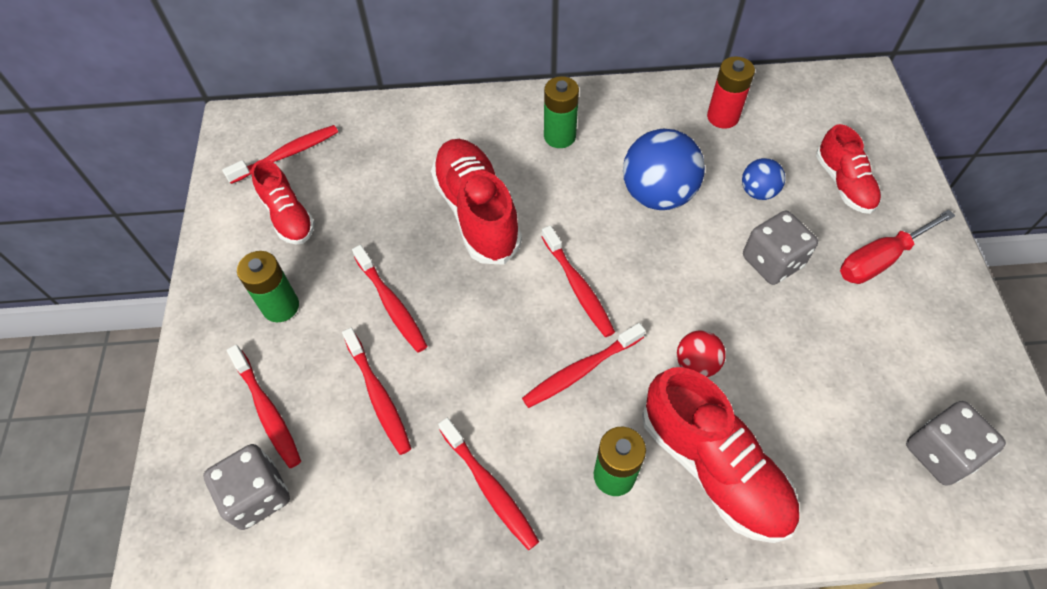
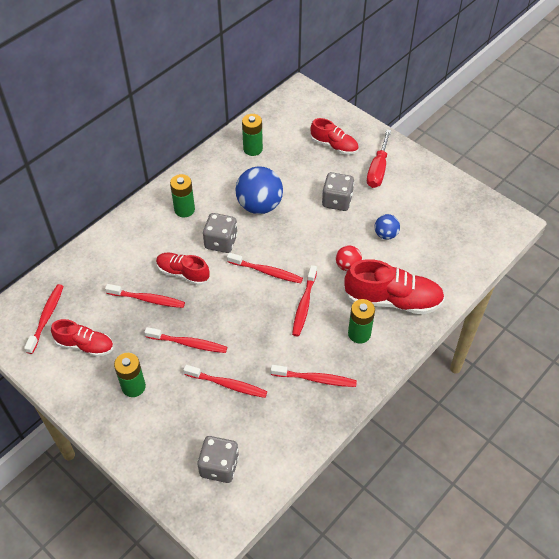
camera: 45 degrees left, 5 degrees down
(267, 410) = (182, 432): red toothbrush -> red toothbrush (147, 299)
(477, 212) = (183, 273): red shoe -> red shoe, size x0.61
(722, 117) = (253, 149): red battery -> green battery
(758, 192) = (302, 174): blue ball -> blue ball (385, 234)
(940, 453) = (464, 231): grey dice -> grey dice (221, 242)

